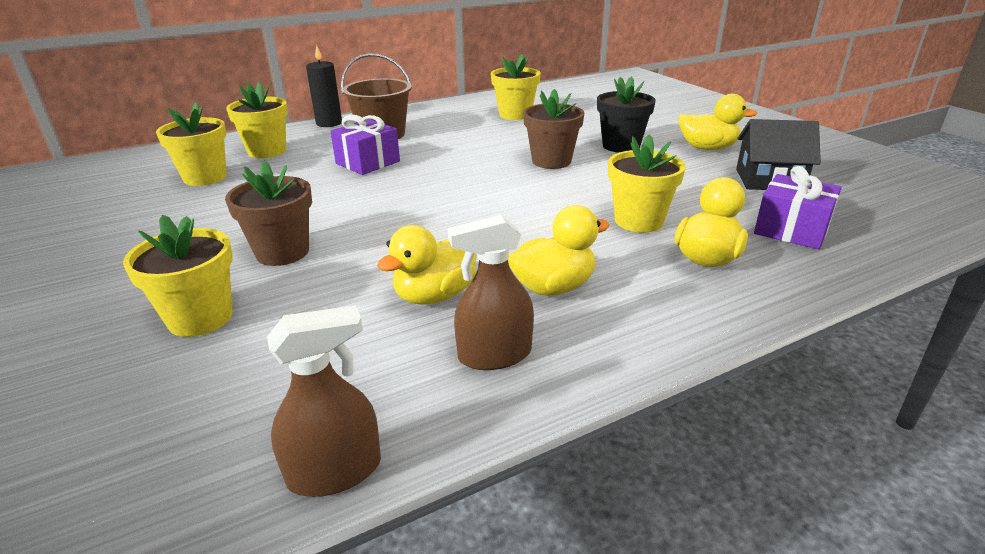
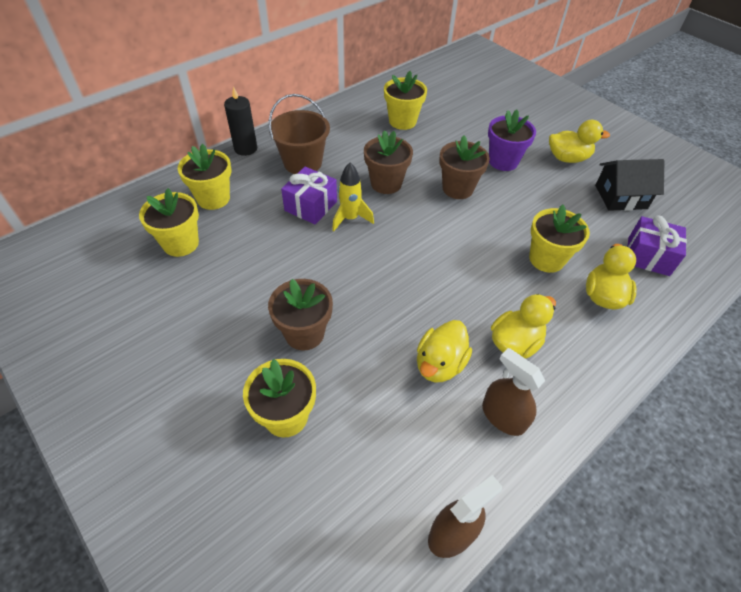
camera: 15 degrees left, 20 degrees up
(406, 173) = (350, 218): none -> yellow rocket
(466, 153) = (386, 183): none -> brown flower pot
(494, 355) = (503, 416): brown spray bottle -> brown spray bottle turned 75 degrees clockwise
(621, 146) = (503, 161): black flower pot -> purple flower pot

